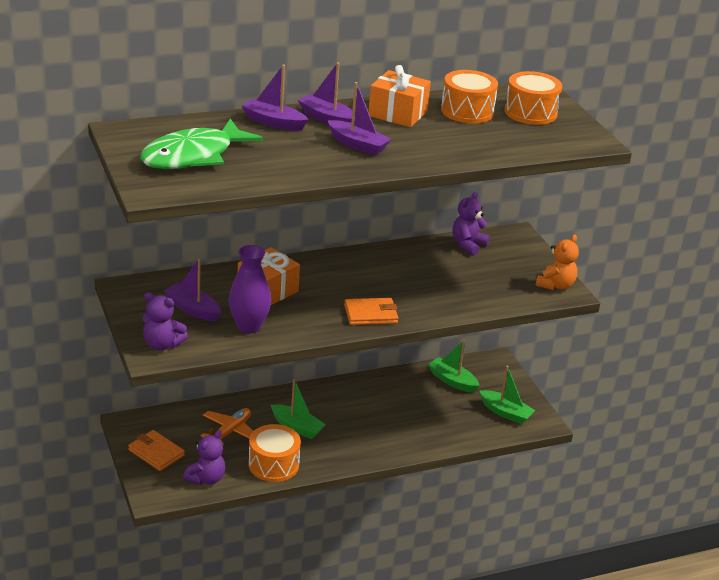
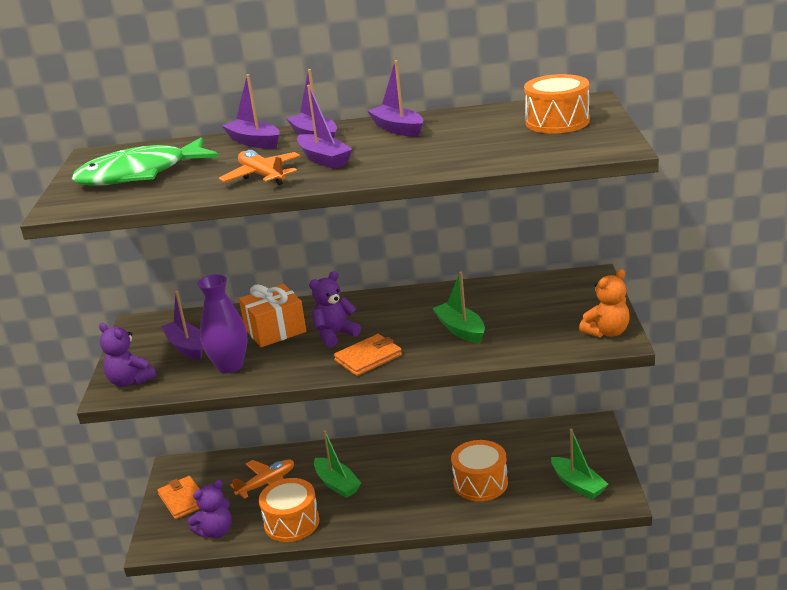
camera: 25 degrees right, 5 degrees down
(315, 161) = (262, 176): none -> orange plane
(371, 314) = (368, 358): orange wallet -> orange wallet turned 45 degrees counterclockwise
(398, 113) = (398, 129): orange gift -> purple boat
(452, 381) = (531, 445): green boat -> green boat (461, 330)
(467, 111) = (481, 124): orange drum -> orange drum (480, 483)
(468, 245) = (526, 287): purple teddy bear -> purple teddy bear (335, 335)

